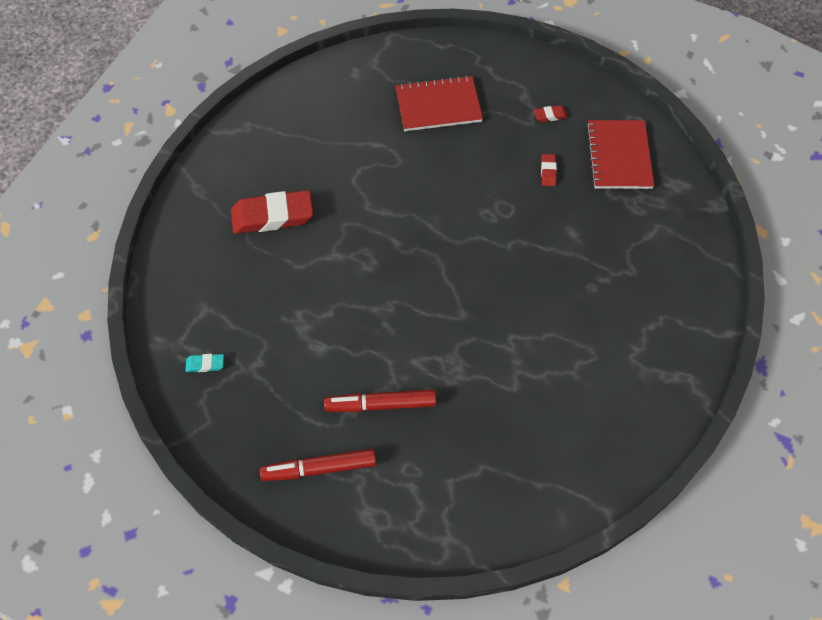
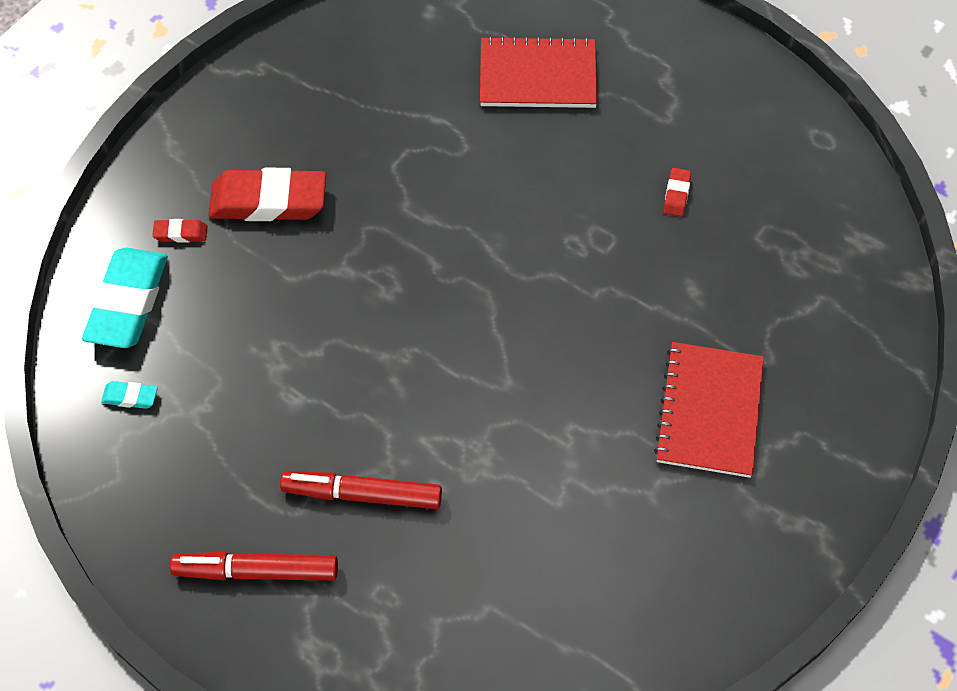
camera: 10 degrees right, 0 degrees up
(189, 300) = (128, 302): none -> turquoise eraser
(550, 115) = (697, 113): red eraser -> red eraser (181, 233)
(619, 156) = (786, 186): red notebook -> red notebook (709, 411)

